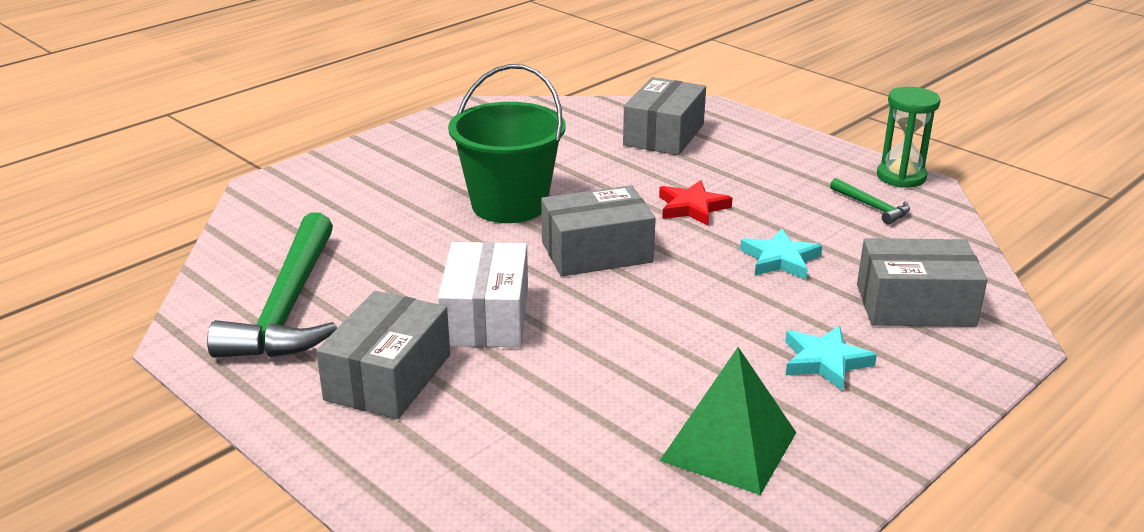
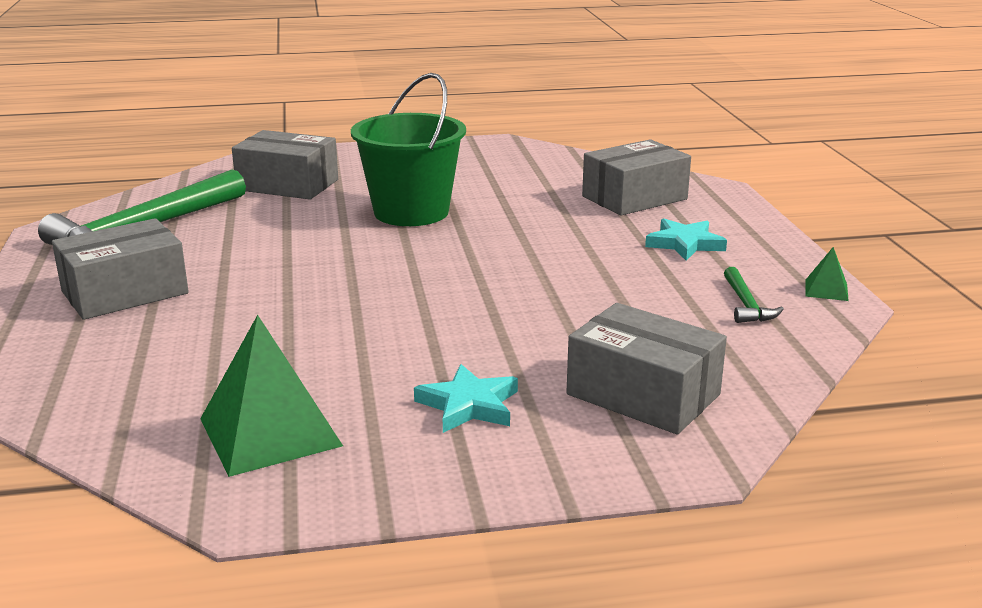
camera: 35 degrees right, 5 degrees down
(486, 317) = (257, 278): white box -> none
(597, 252) = (420, 263): grey box -> grey box (287, 185)
(692, 207) = (562, 255): red star -> none
(780, 259) = (572, 316): turquoise star -> turquoise star (684, 244)
(901, 177) = (826, 290): green hourglass -> green pyramid

